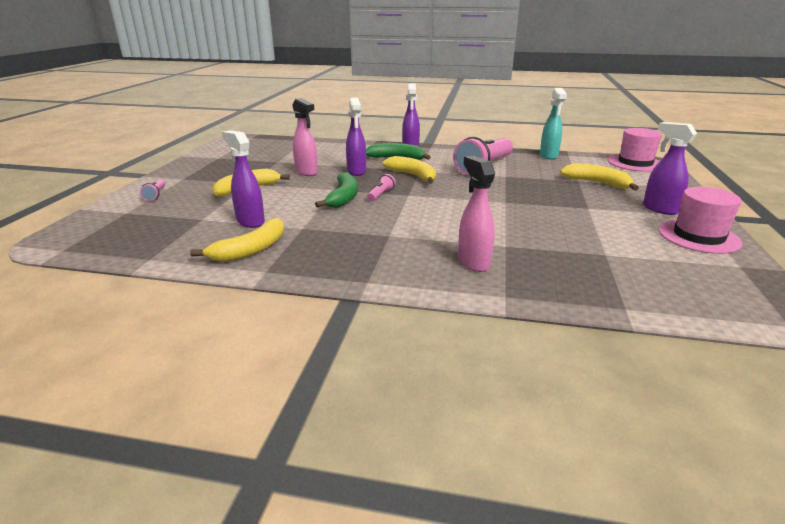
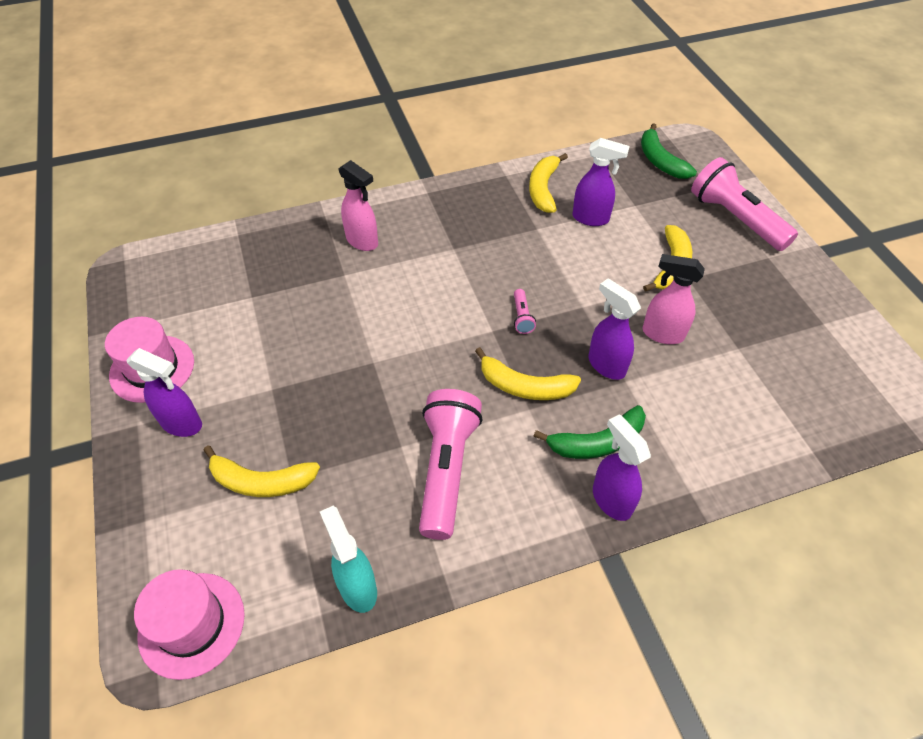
camera: 150 degrees right, 25 degrees up
(155, 195) = (735, 219): pink flashlight -> pink flashlight, size x2.39
(343, 197) = (555, 293): green banana -> green banana (660, 161)

